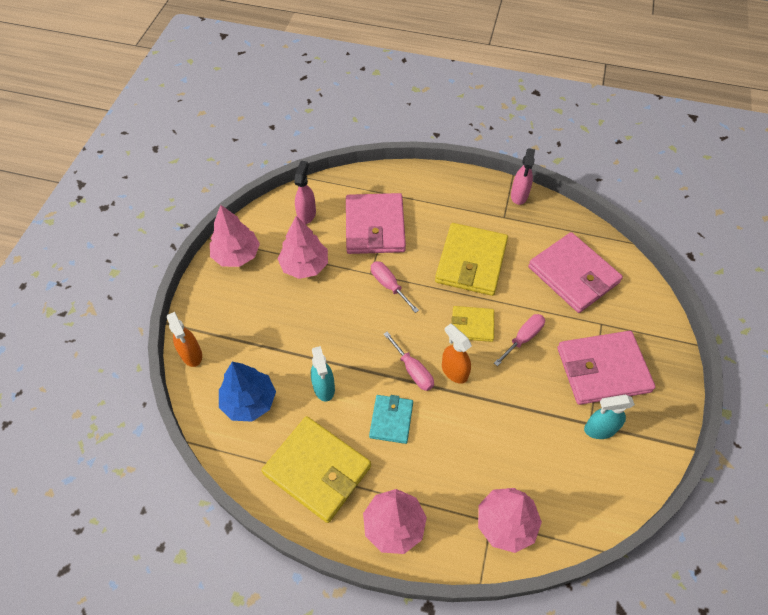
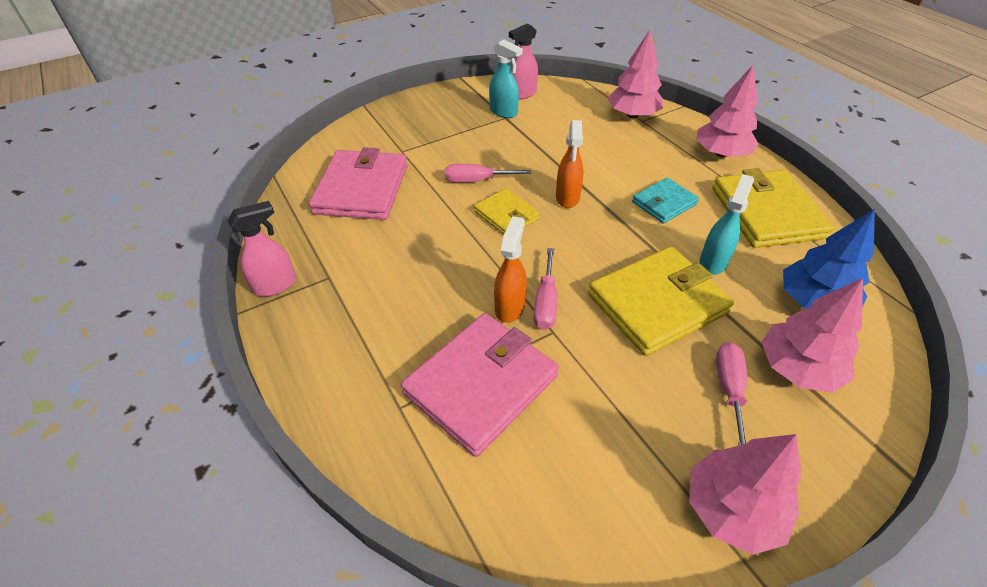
camera: 135 degrees left, 10 degrees down
(191, 355) = (879, 401): orange spray bottle -> orange spray bottle (510, 307)
(304, 265) = (631, 405): pink tree -> pink tree (797, 368)
(306, 214) = (558, 490): pink spray bottle -> pink spray bottle (522, 94)
(413, 370) = (605, 220): pink screwdriver -> pink screwdriver (729, 389)
(471, 262) = (429, 262): yellow wallet -> yellow wallet (657, 303)
(603, 369) = (449, 131): pink wallet -> none

